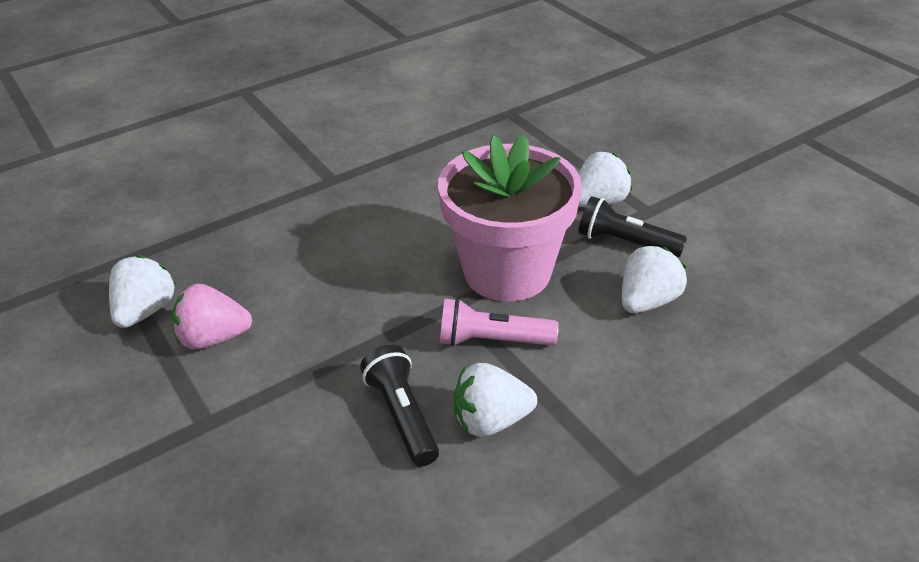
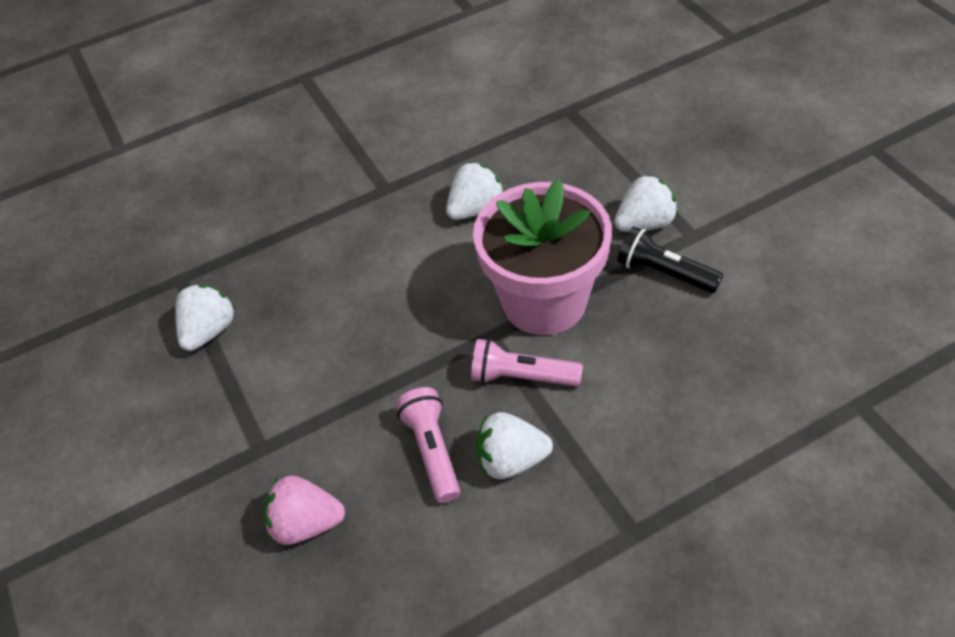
camera: 10 degrees right, 10 degrees up
(213, 338) = (269, 362): pink strawberry -> pink strawberry (306, 524)
(402, 415) = (432, 451): black flashlight -> pink flashlight
(647, 301) = (675, 340): white strawberry -> white strawberry (475, 209)

